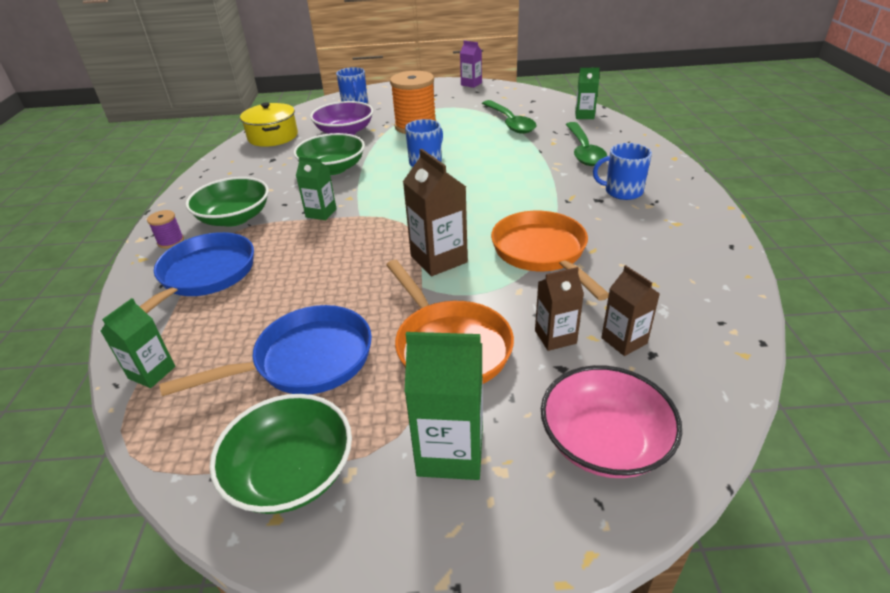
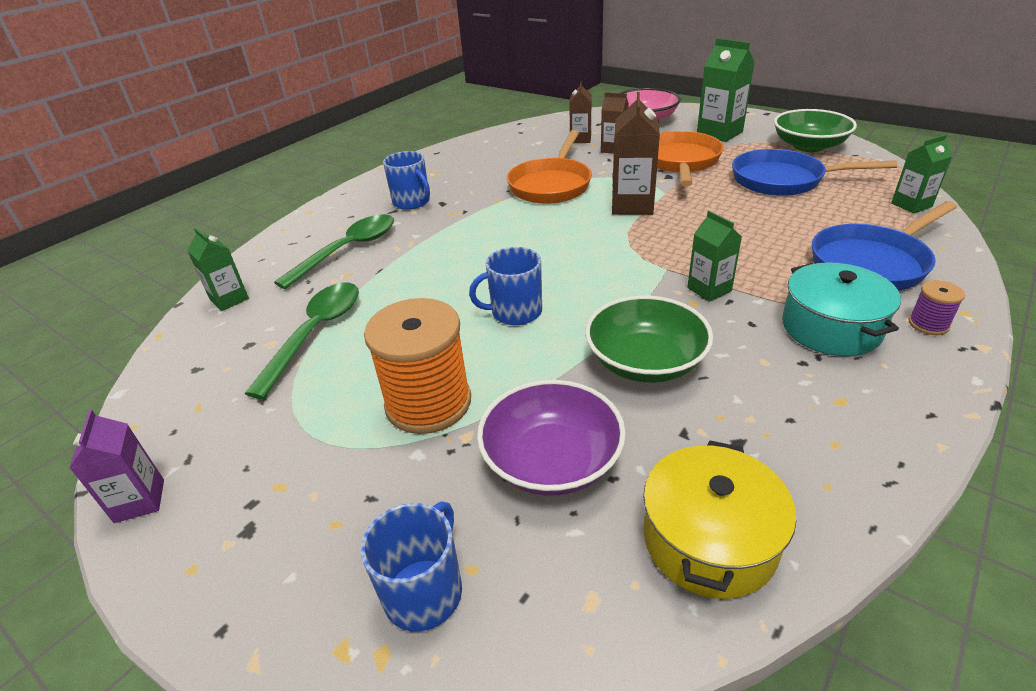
camera: 140 degrees left, 0 degrees up
(234, 218) = (831, 328): green bowl -> turquoise pot

